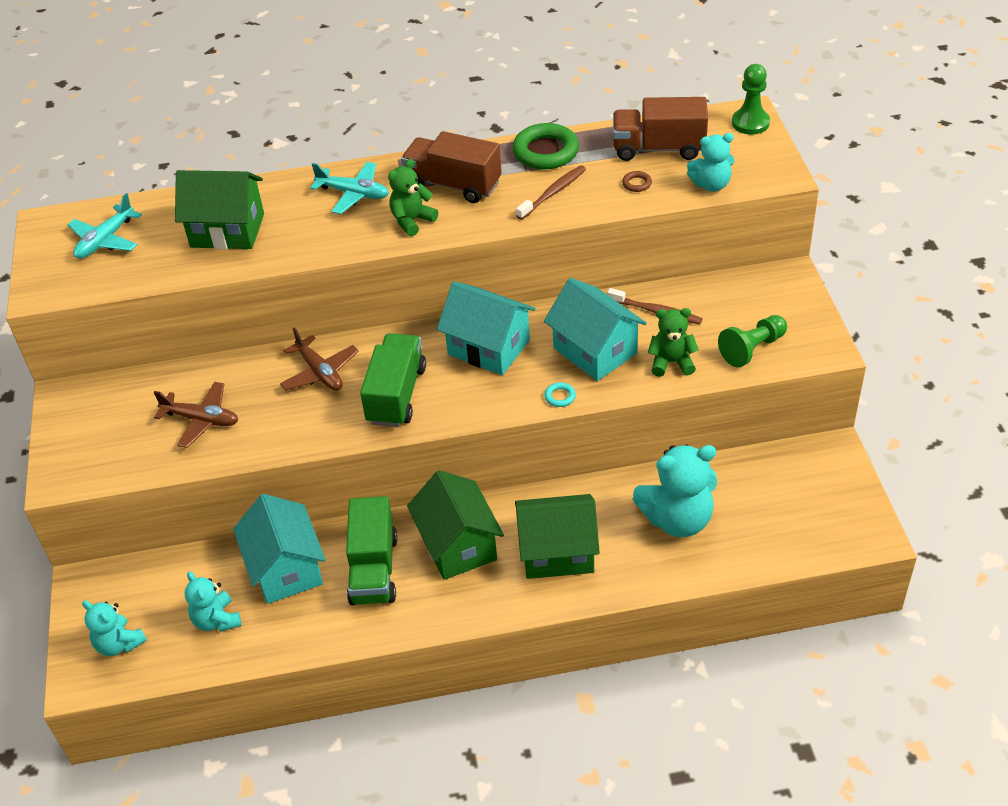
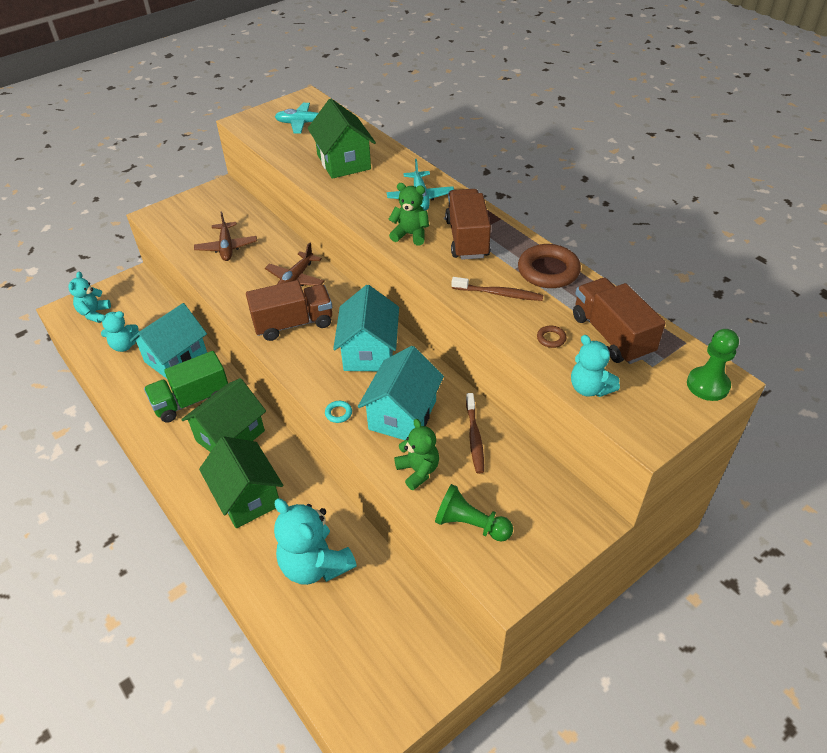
camera: 60 degrees right, 0 degrees up
(216, 620) = (124, 345): turquoise teddy bear -> turquoise teddy bear turned 135 degrees counterclockwise
(396, 395) = (293, 324): green truck -> brown truck
(546, 152) = (548, 271): green ring -> brown ring

